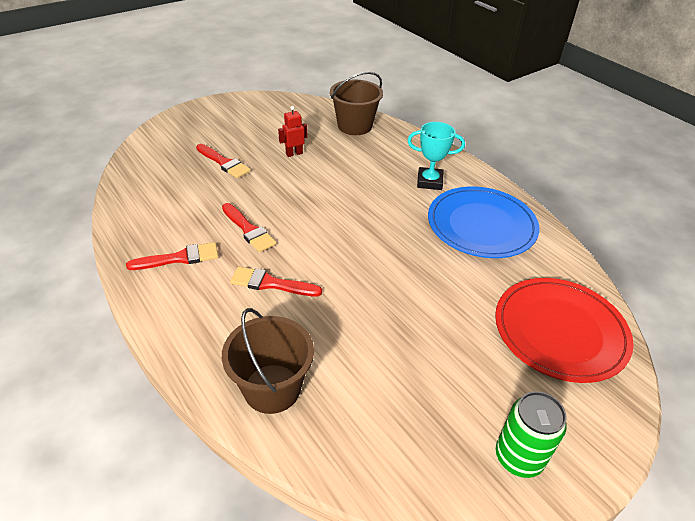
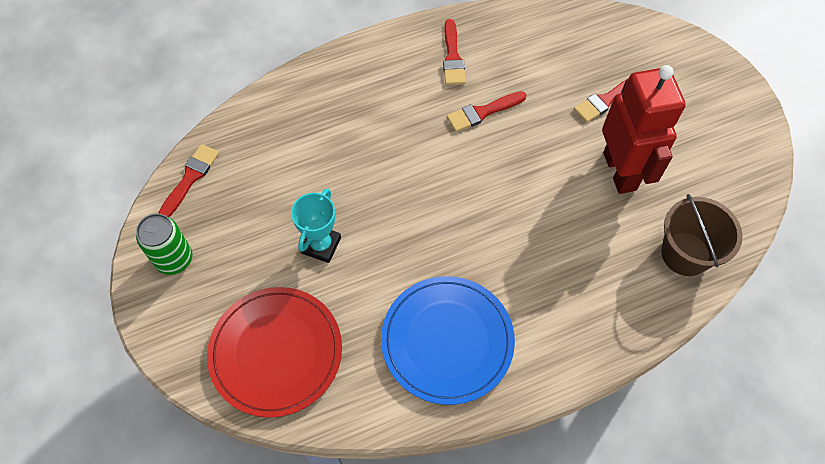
camera: 105 degrees right, 20 degrees up
(271, 283) = (403, 122): red brush -> red brush (190, 178)
(272, 388) = (290, 110): brown bucket -> none
(294, 154) = (620, 171): red robot -> red robot, size x2.49
(429, 182) = (542, 310): turquoise trophy -> turquoise trophy (321, 245)

